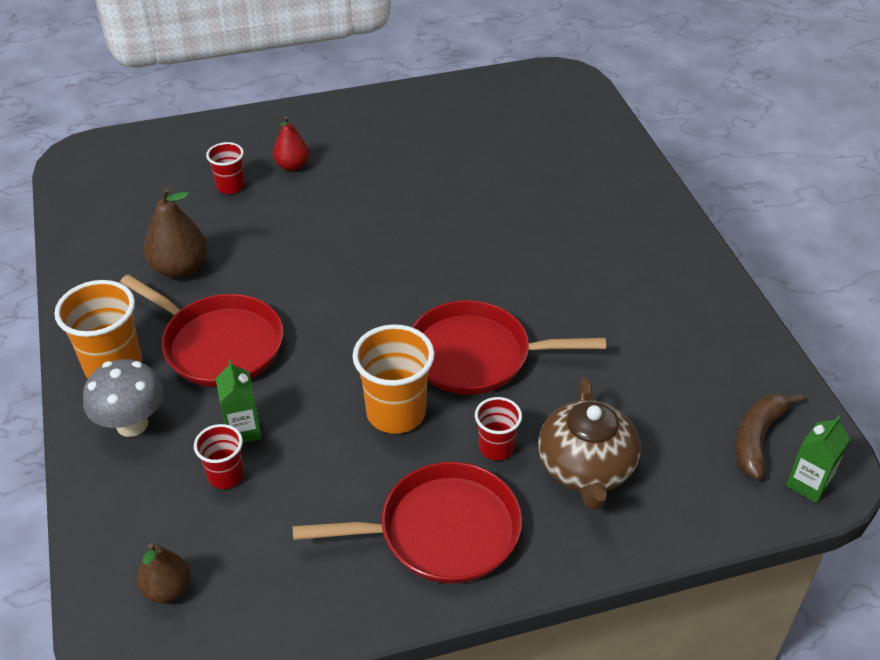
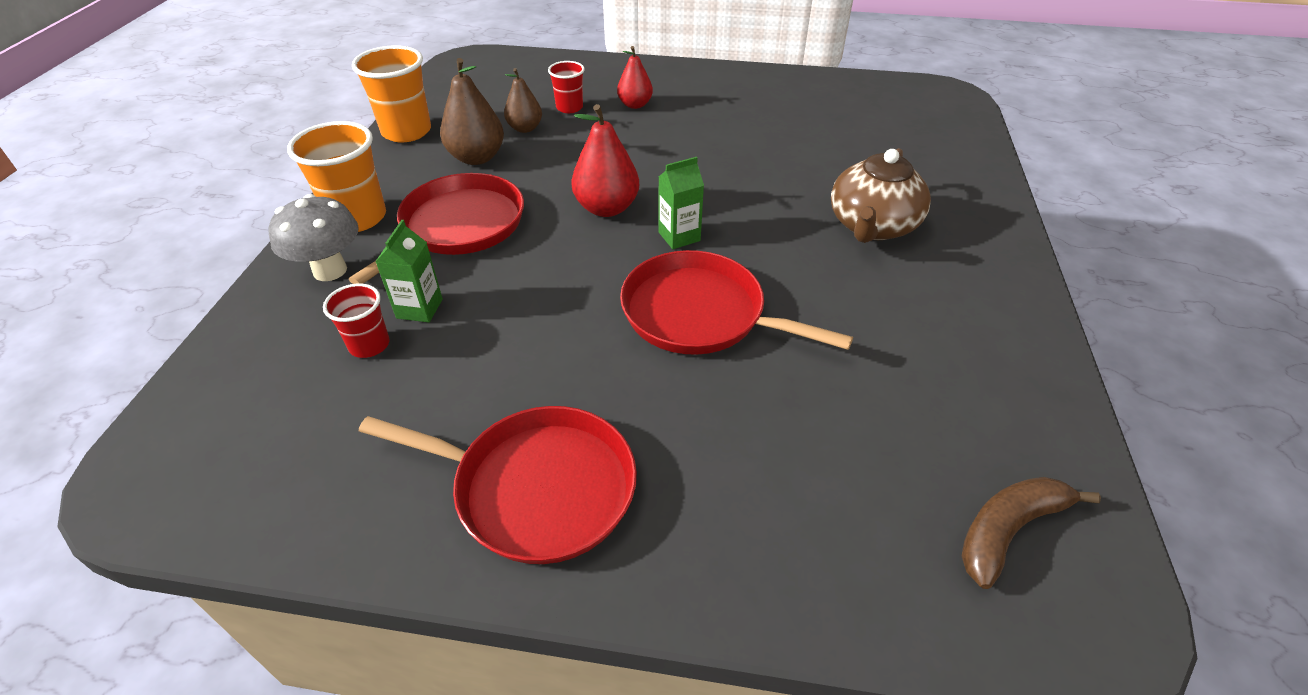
camera: 25 degrees right, 0 degrees up
(167, 589) = (225, 436): brown pear -> brown pear (525, 128)
(218, 344) = (458, 227): red pan -> red pan turned 120 degrees counterclockwise
(338, 284) = (606, 208): none -> red pear
(396, 413) = (577, 343): orange cup -> orange cup (406, 131)
(496, 448) = (660, 418): red cup -> none
(586, 468) = (752, 481): brown teapot -> brown teapot (872, 226)
(808, 484) = (1061, 624): green carton -> green carton (679, 236)

